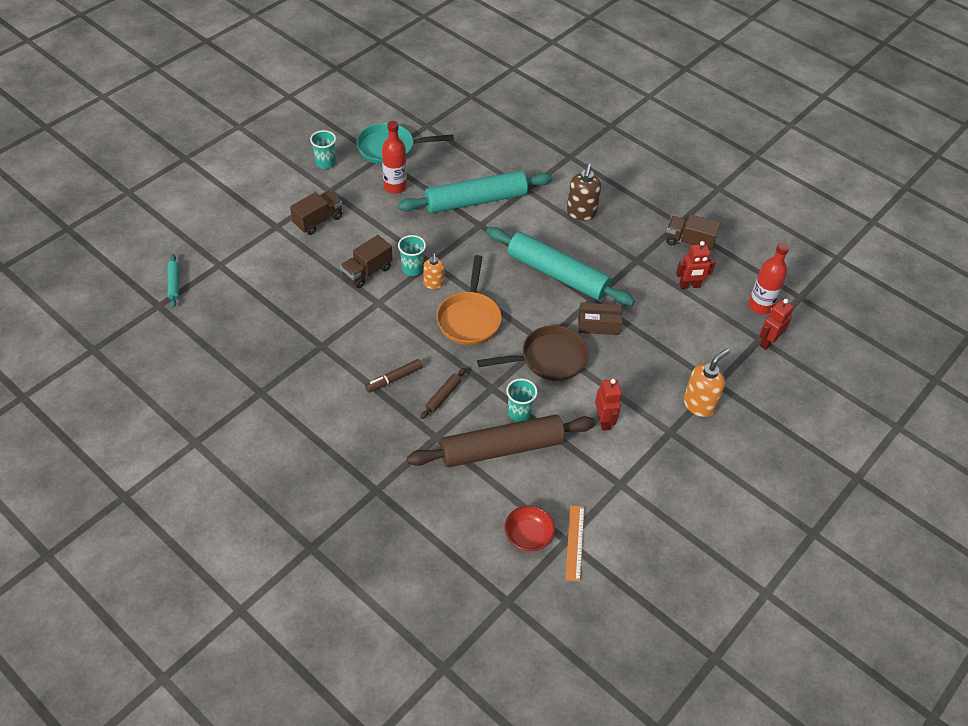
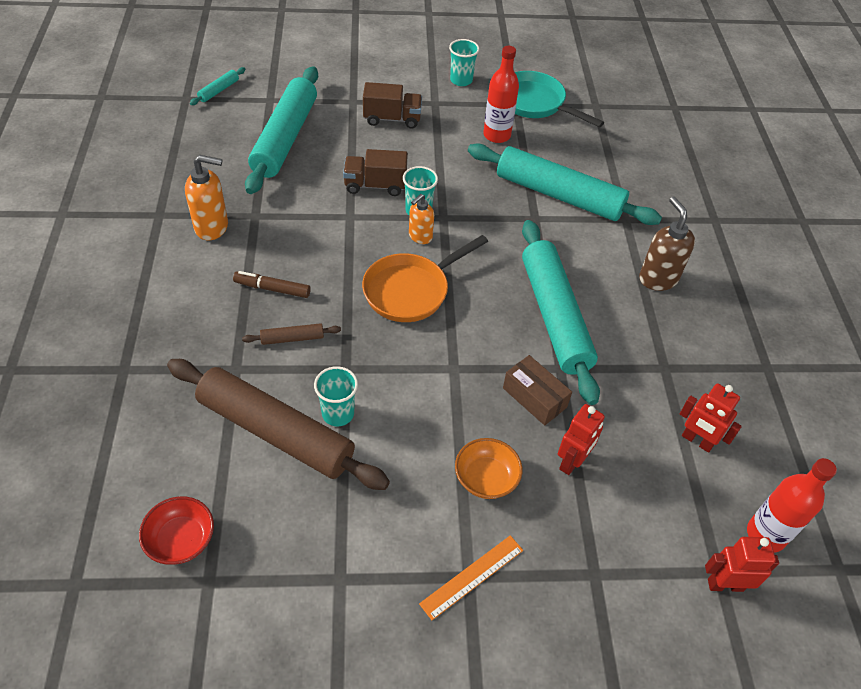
camera: 45 degrees right, 0 degrees up
(268, 283) = (285, 138): none -> turquoise rolling pin
(549, 359) = (437, 388): brown pan -> none
(574, 542) = (212, 592): orange ruler -> orange ruler (472, 576)
(581, 213) = (657, 279): brown soap dispenser -> brown soap dispenser turned 105 degrees clockwise
(604, 421) = (411, 497): red robot -> red robot (572, 462)
(624, 382) = (486, 478): none -> orange bowl
(689, 242) = (755, 395): brown truck -> none
(699, 405) = (542, 578): orange soap dispenser -> orange soap dispenser (212, 227)

